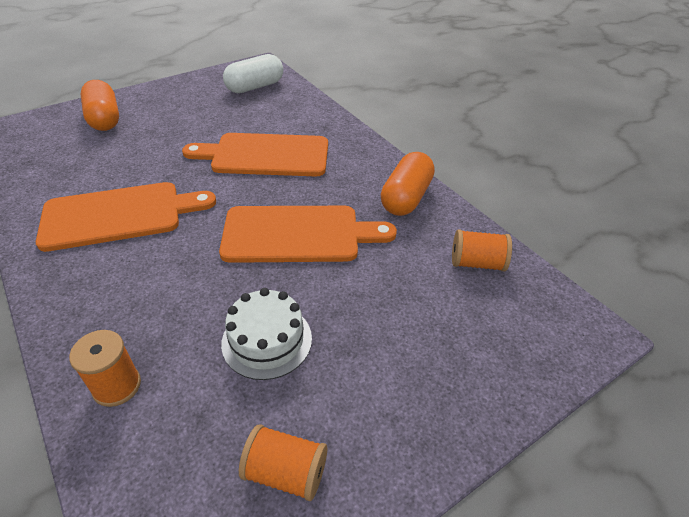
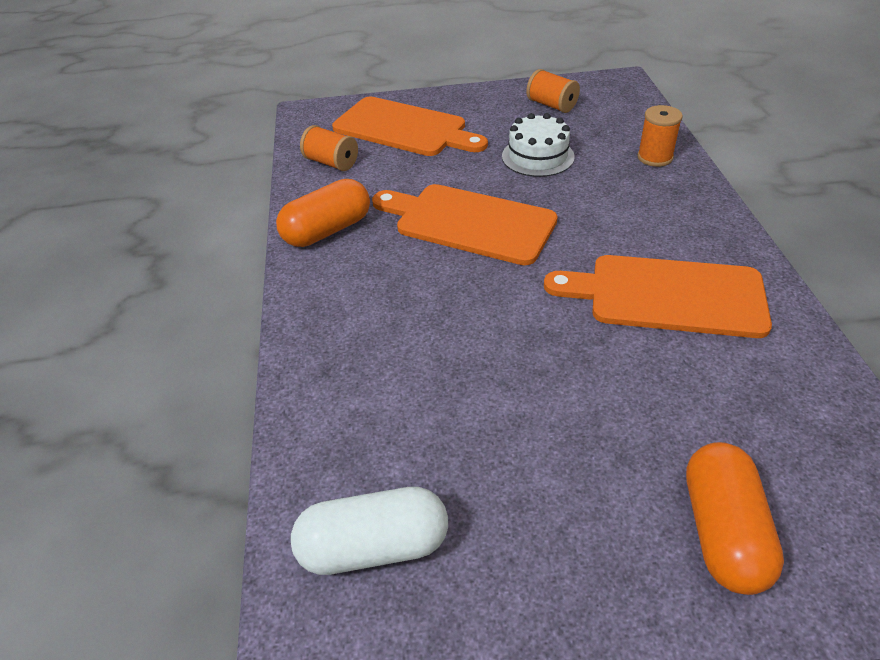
camera: 150 degrees left, 0 degrees up
(265, 155) = (450, 338): orange cutting board -> orange cutting board (404, 128)

